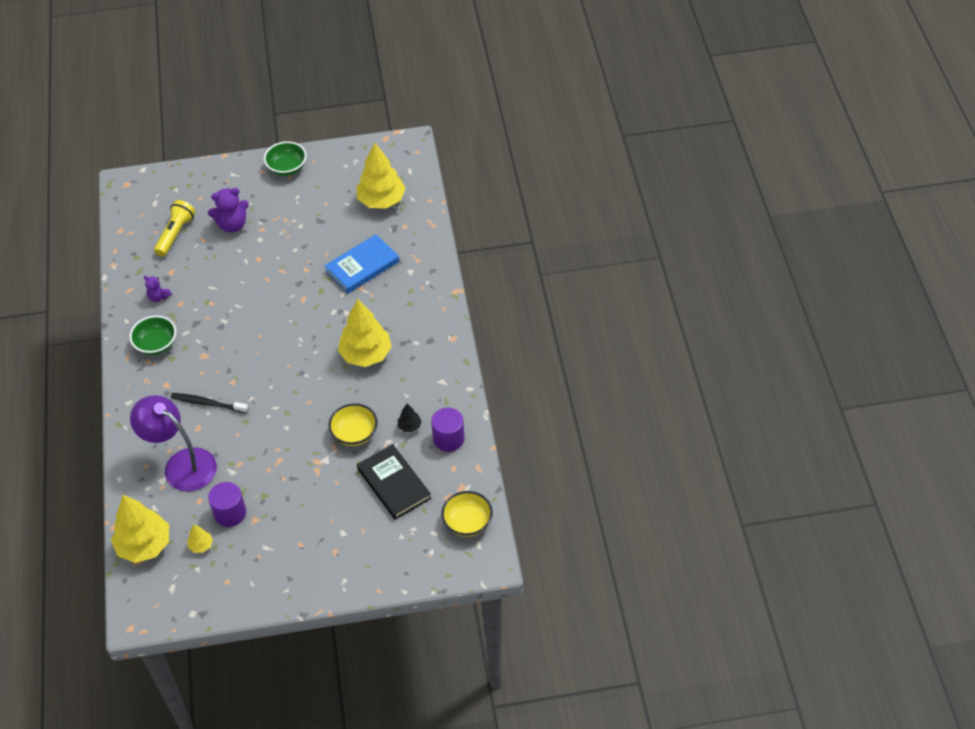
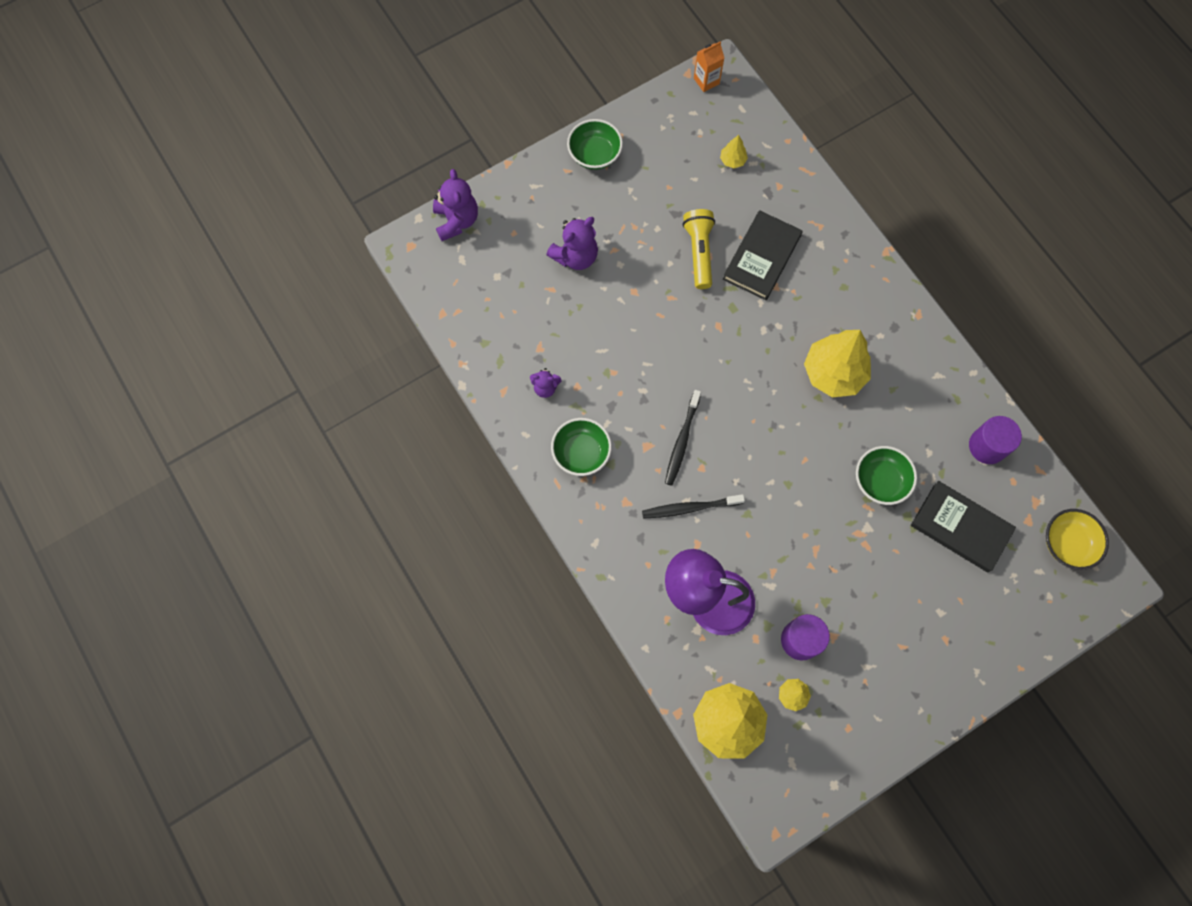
camera: 25 degrees left, 20 degrees up
(167, 179) = (456, 221): none -> purple teddy bear
(175, 234) = (514, 293): yellow flashlight -> yellow flashlight (699, 252)
(229, 361) = (681, 441): none -> black toothbrush
(354, 433) = (880, 481): yellow bowl -> green bowl
(362, 266) = (762, 257): blue book -> black book
(381, 200) = (732, 160): yellow tree -> yellow tree, size x0.44
(395, 146) = (706, 81): none -> orange carton
(409, 426) = (935, 447): black tree -> none

